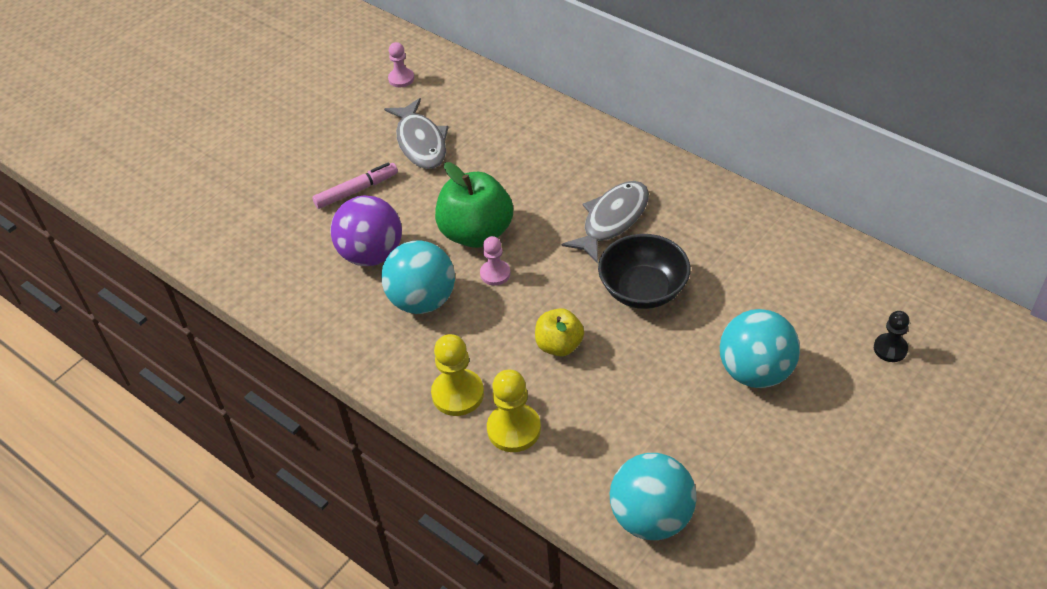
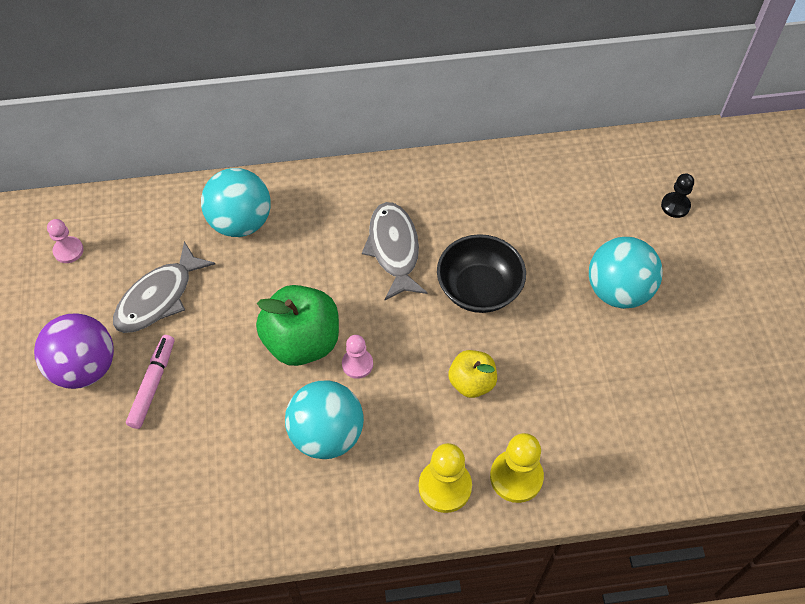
camera: 50 degrees left, 10 degrees up
(371, 254) = (236, 430): purple ball -> purple ball (85, 367)
(420, 142) = (158, 297): grey fish -> grey fish turned 105 degrees clockwise
(651, 517) = (675, 457): turquoise ball -> turquoise ball (240, 222)

